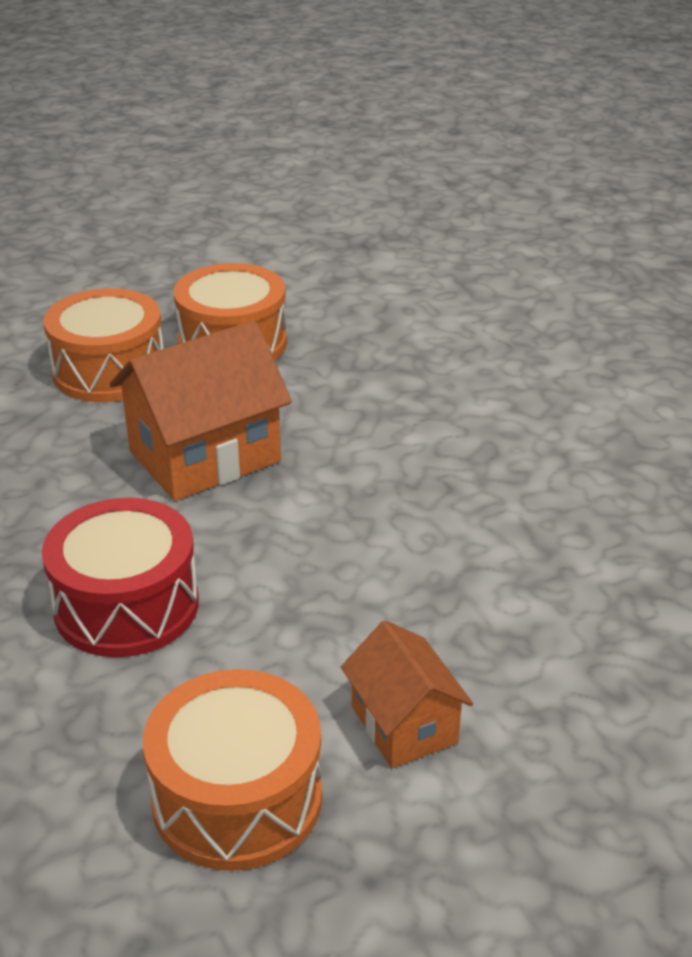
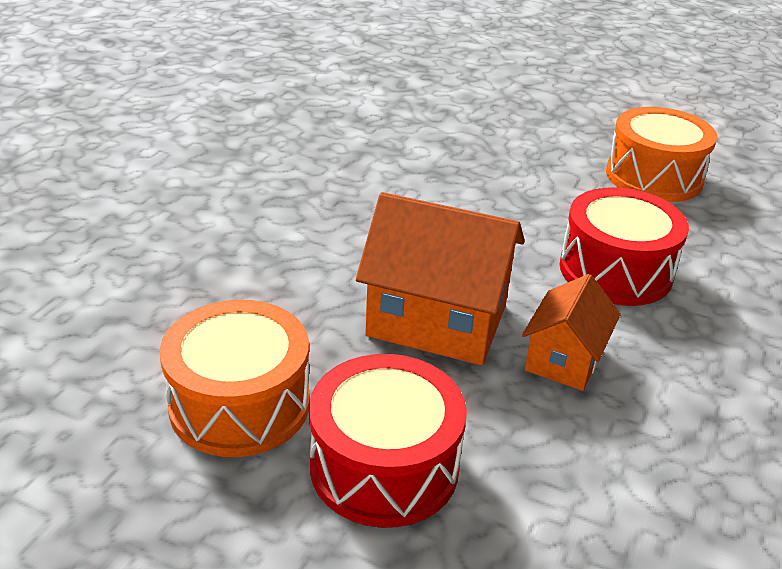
camera: 130 degrees left, 0 degrees up
(109, 371) = (384, 466): orange drum -> red drum
(404, 724) = (546, 153): orange house -> orange house (564, 359)

